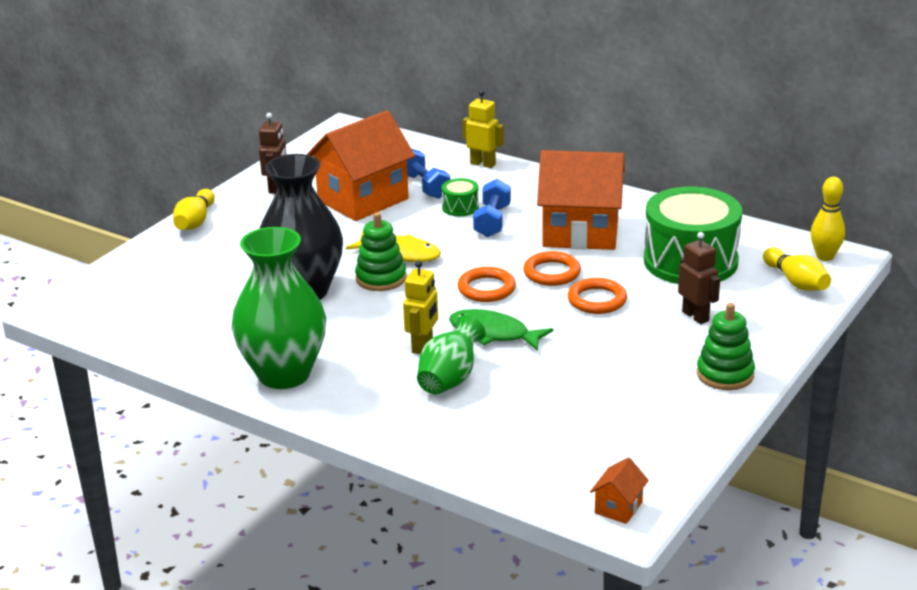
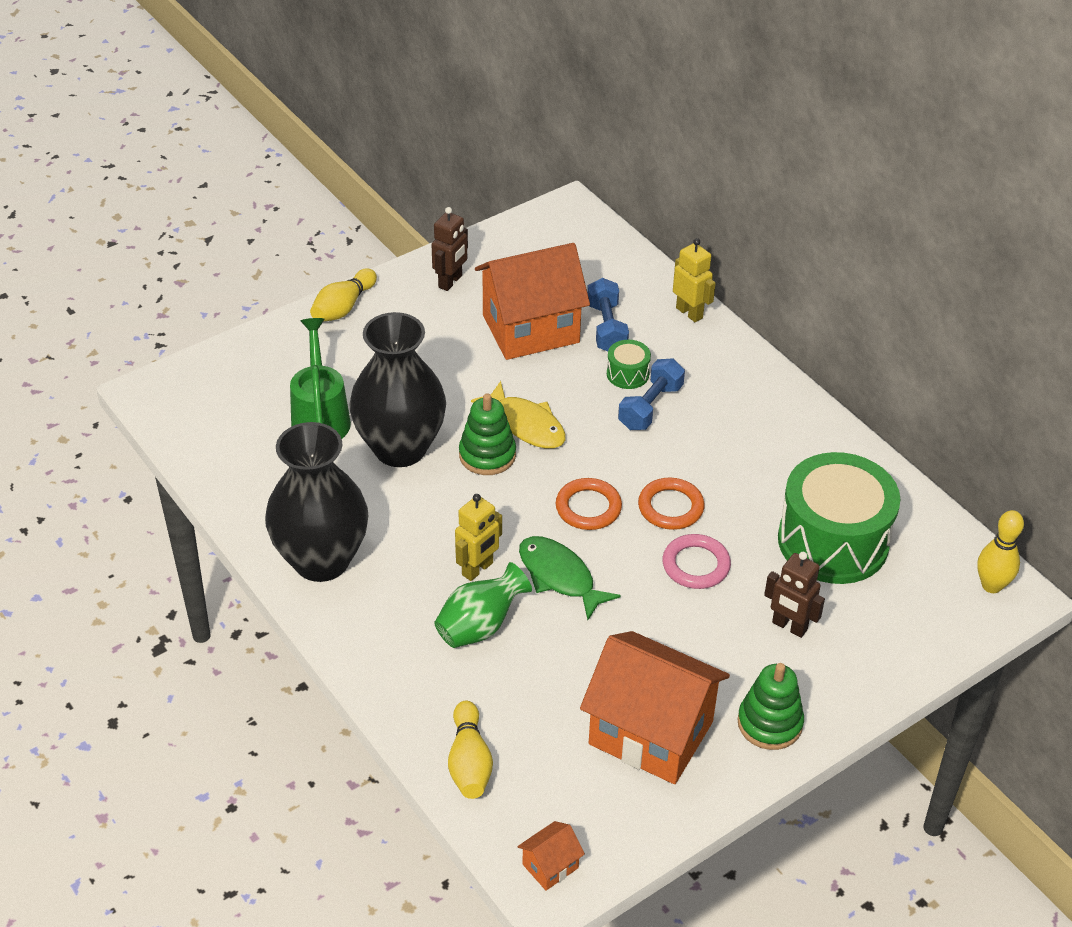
camera: 20 degrees right, 15 degrees up
(221, 289) = (320, 417): none -> green watering can
(284, 374) = (321, 560): green vase -> black vase
(580, 233) = (736, 456): orange house -> orange house (651, 733)
(597, 300) = (696, 565): orange ring -> pink ring
(696, 316) = (789, 626): brown robot -> brown robot turned 135 degrees clockwise
(796, 282) = (933, 613): yellow bowling pin -> yellow bowling pin (469, 762)

